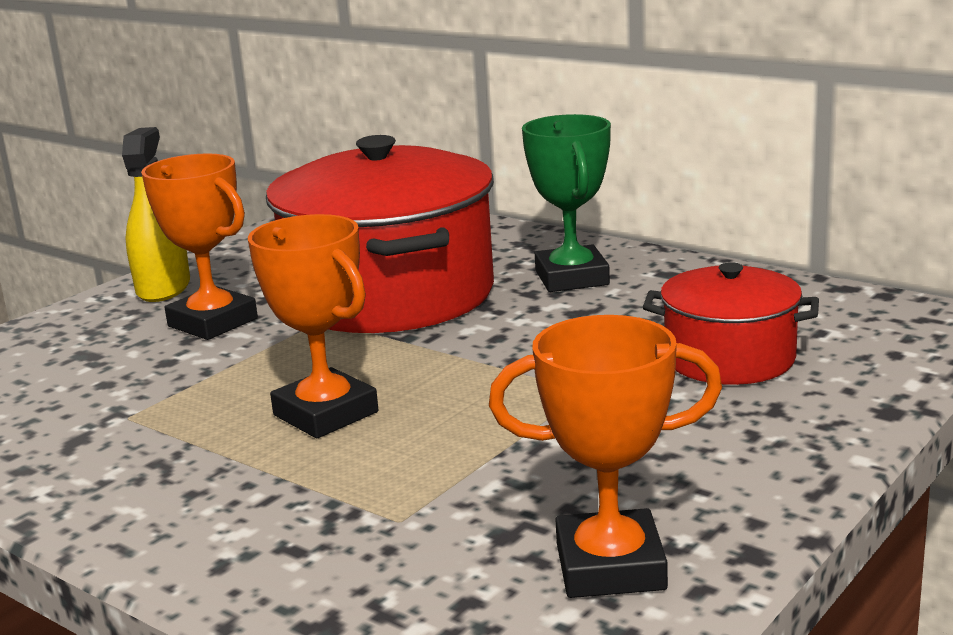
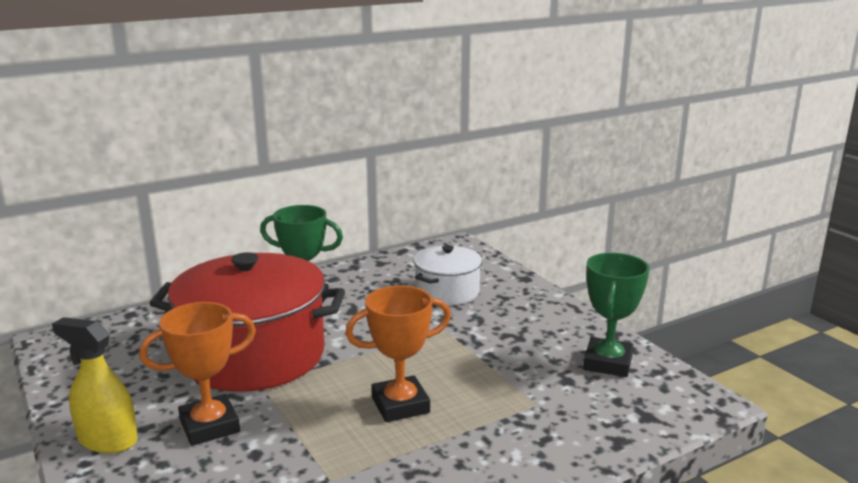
camera: 70 degrees left, 0 degrees up
(610, 566) = (607, 363): orange trophy -> green trophy
(729, 358) = (447, 292): red pot -> white pot

